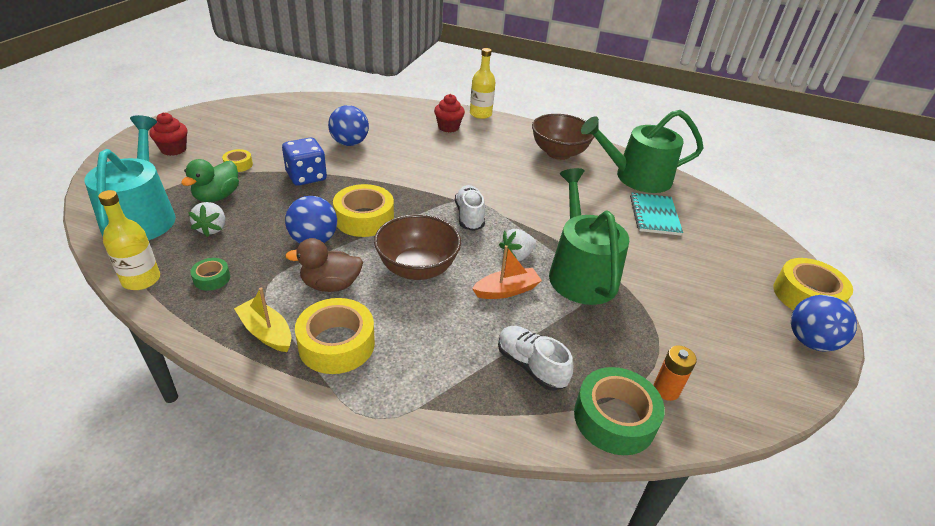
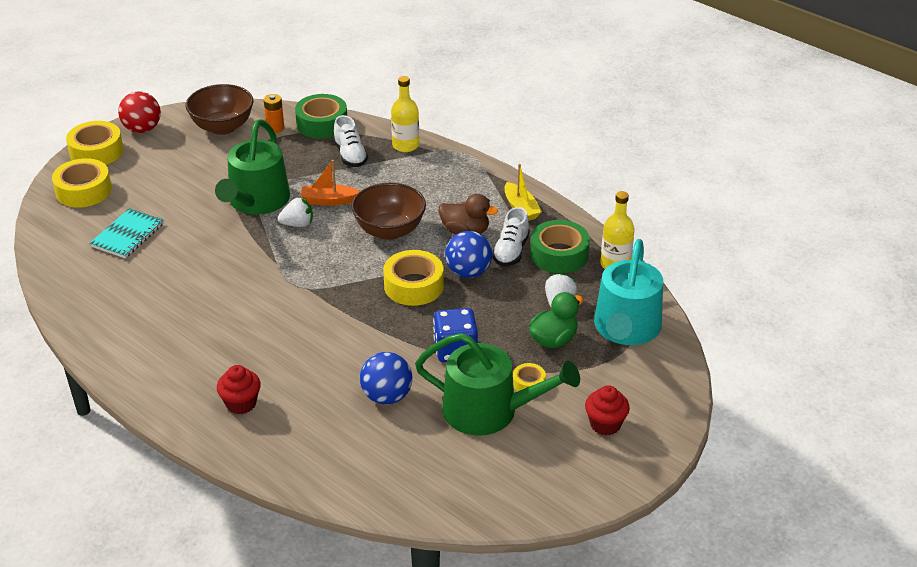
camera: 155 degrees left, 0 degrees up
(212, 278) = (559, 254): green tape -> green tape, size x1.97
(336, 344) = (474, 192): yellow tape -> yellow tape (83, 191)
(469, 216) = (310, 269): white shoe -> white shoe (511, 251)
(480, 114) = (174, 424): yellow bottle -> yellow bottle (405, 145)
(558, 153) = (138, 331): brown bowl -> brown bowl (222, 127)
(636, 177) = (88, 280): green watering can -> green watering can (489, 411)
(810, 341) = (142, 129): blue ball -> red ball

